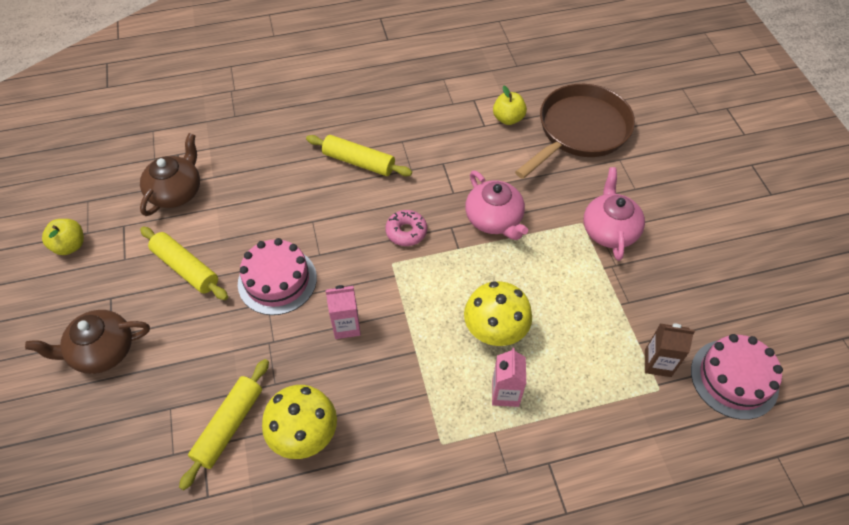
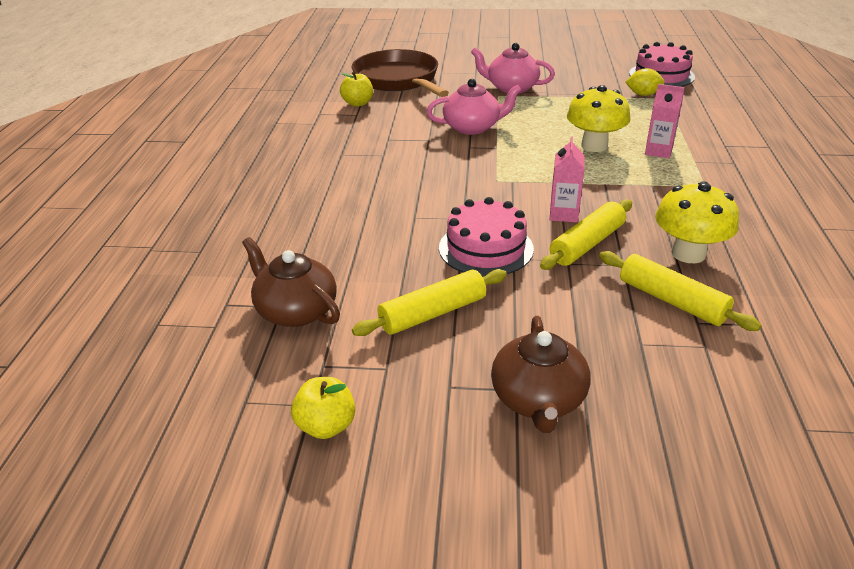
camera: 70 degrees left, 20 degrees down
(359, 162) = (350, 180): yellow rolling pin -> yellow rolling pin (587, 244)
(406, 232) = (462, 168): pink donut -> none
(657, 363) = (643, 94): brown carton -> yellow lemon

